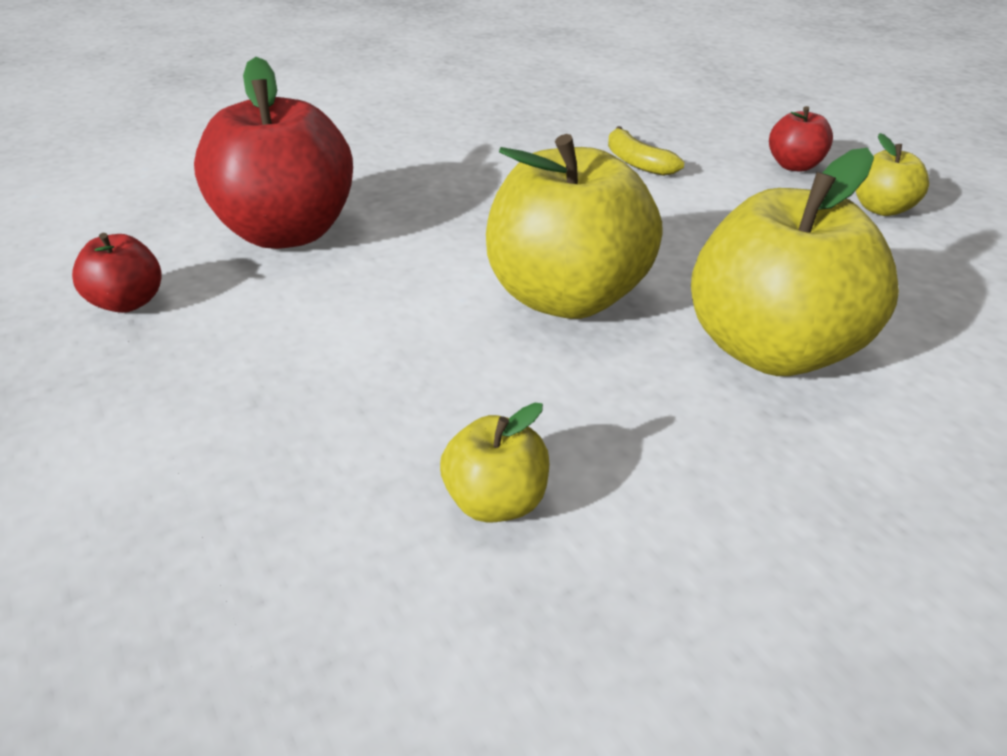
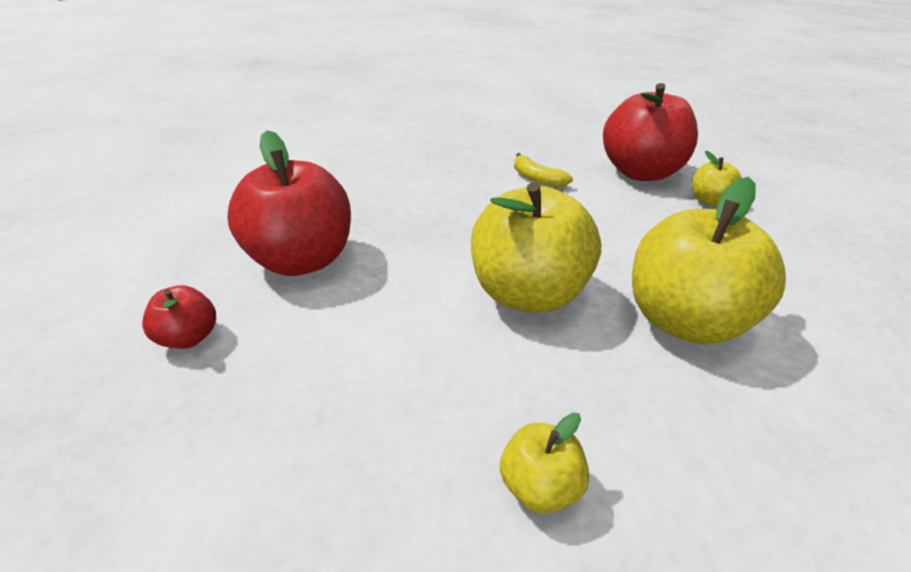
camera: 10 degrees left, 0 degrees up
(794, 166) = (641, 172): red apple -> red apple, size x2.13

